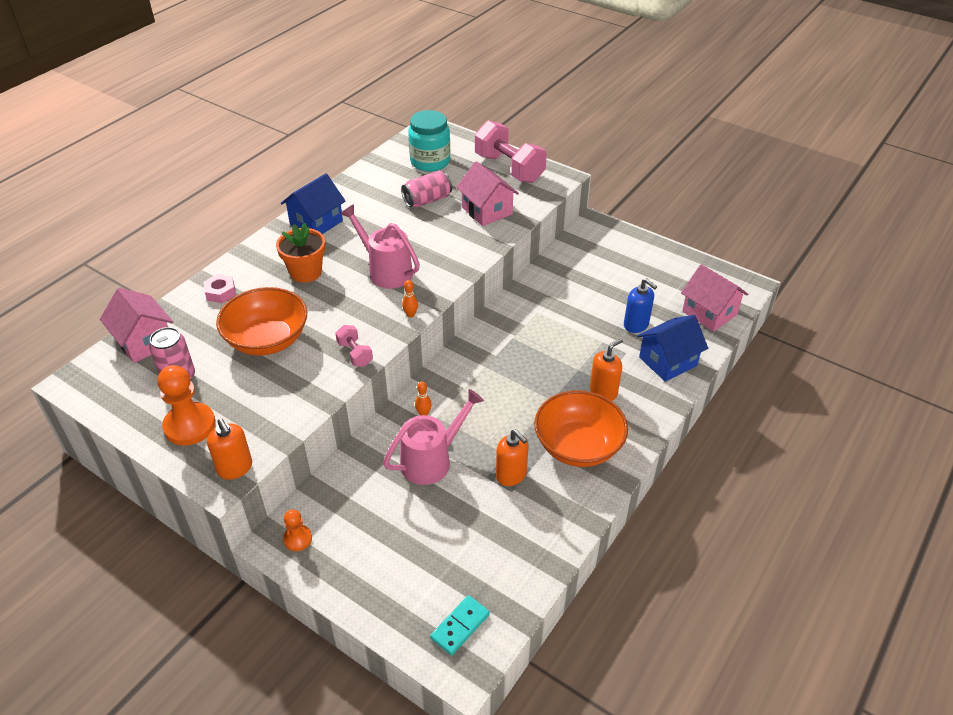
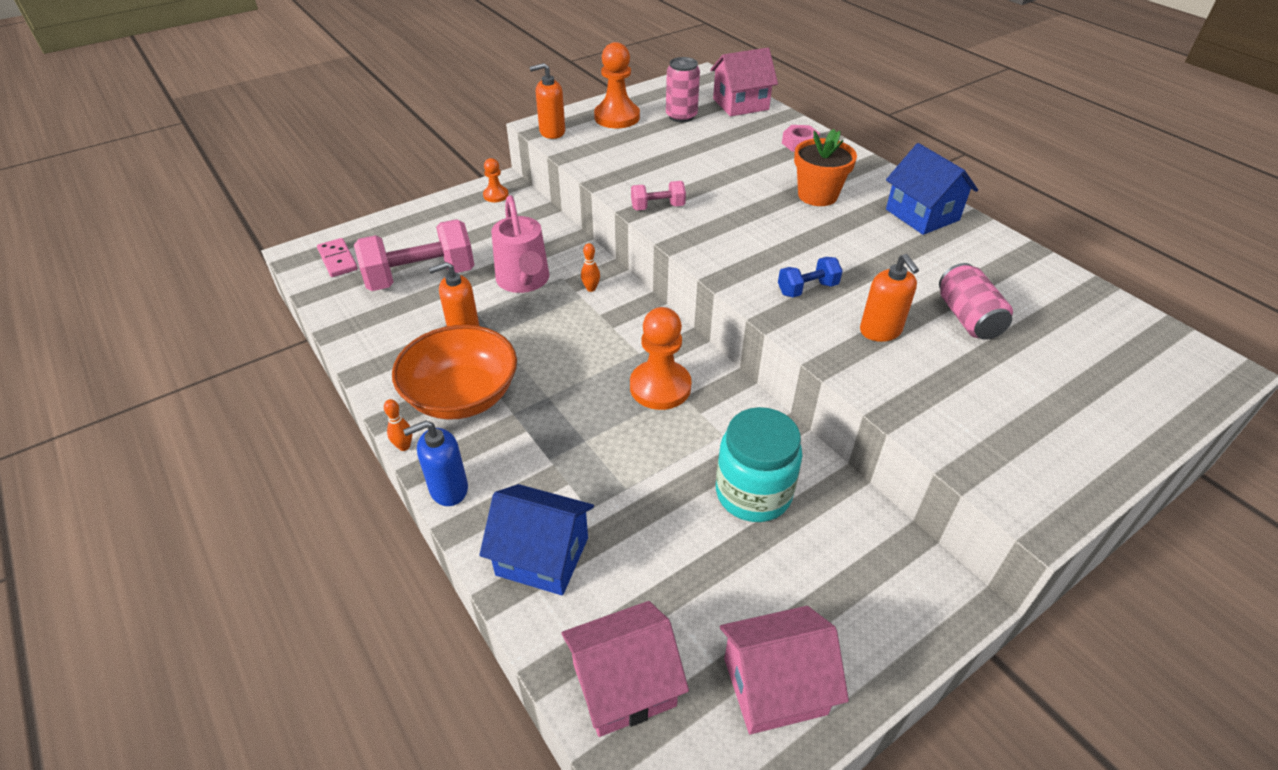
camera: 110 degrees right, 0 degrees up
(267, 340) = (709, 161): orange bowl -> none
(385, 271) = (800, 250): pink watering can -> none
(410, 314) = (704, 254): orange bowling pin -> orange bowling pin (404, 446)
(429, 262) = (807, 289): none -> blue dumbbell
(430, 162) = (1090, 344): turquoise jar -> turquoise jar (753, 493)
(460, 626) = (338, 260): turquoise domino -> pink domino
(487, 211) = (928, 375): pink house -> pink house (775, 686)
(509, 168) = (1071, 440): pink dumbbell -> pink dumbbell (420, 277)
(512, 347) = (660, 387): none -> orange pawn
(603, 391) = (530, 452): orange soap dispenser -> orange soap dispenser (880, 331)
(636, 325) = (642, 548): blue soap dispenser -> blue soap dispenser (448, 489)
(668, 361) = (542, 556): blue house -> blue house turned 60 degrees counterclockwise

